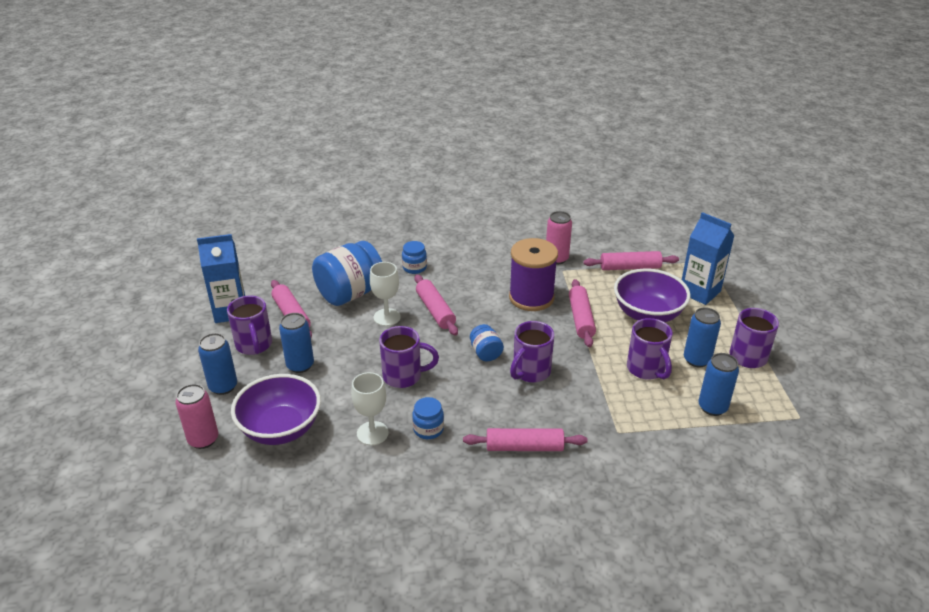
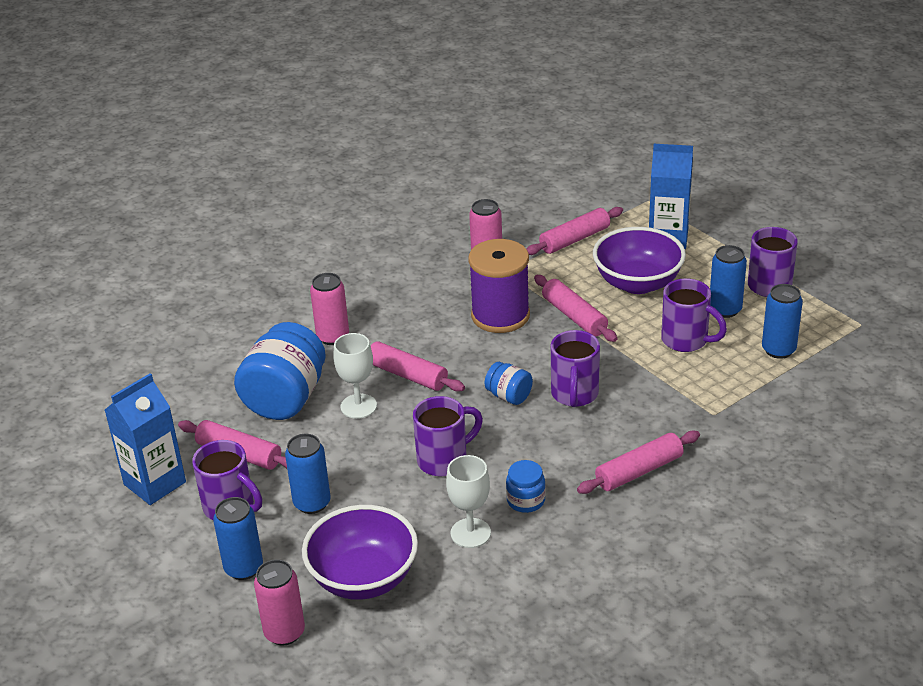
camera: 30 degrees left, 0 degrees up
(414, 267) = (333, 337): blue jar -> pink can

